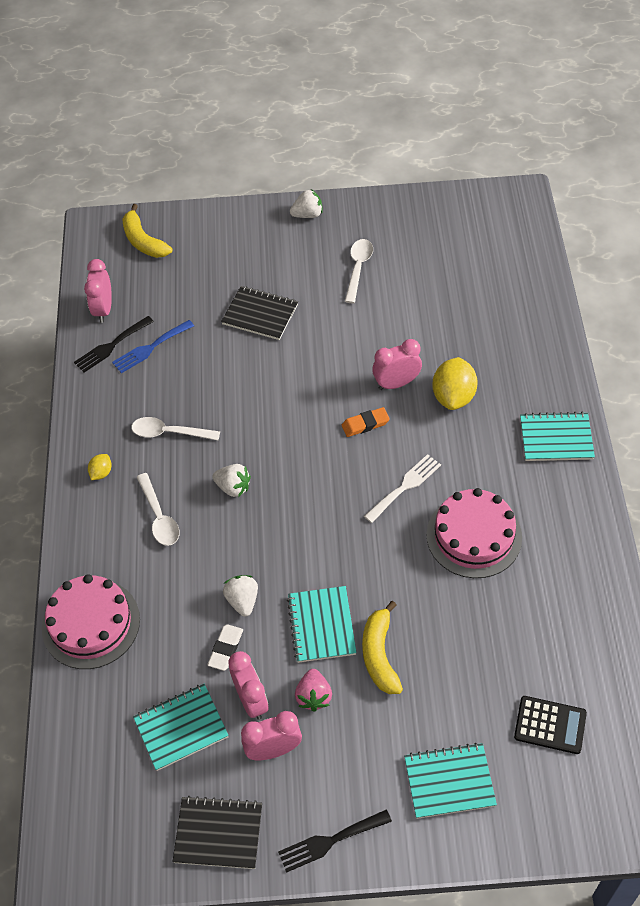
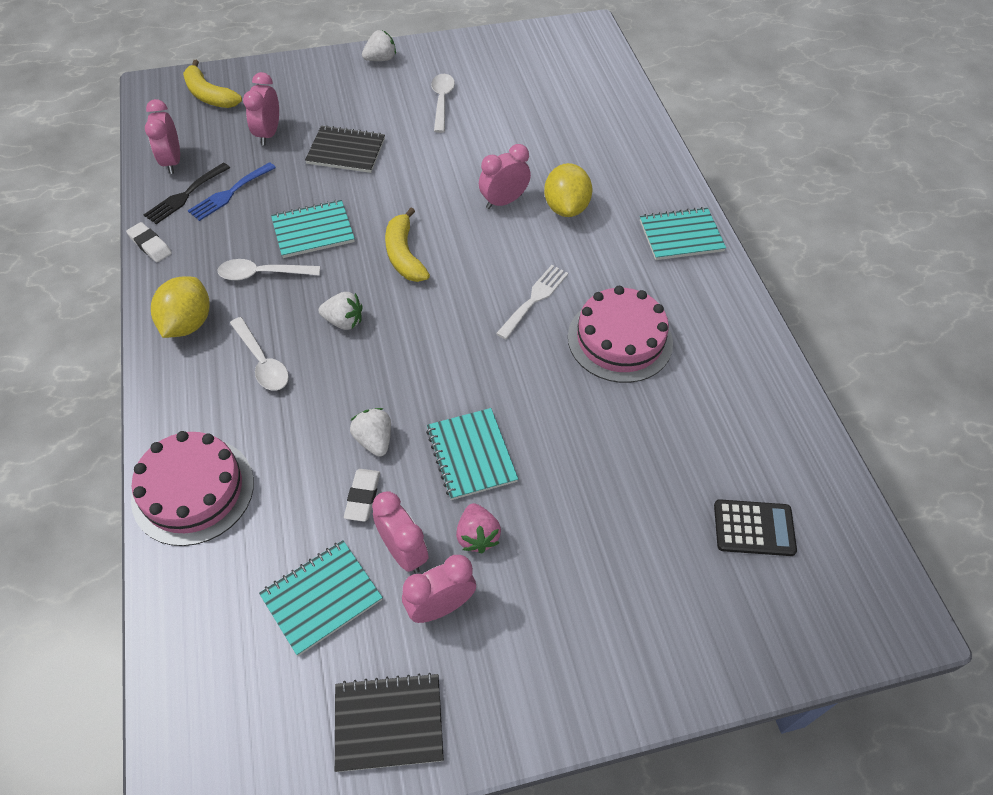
camera: 15 degrees left, 0 degrees up
(77, 393) = (150, 245): none -> white eraser
(101, 473) = (188, 323): yellow lemon -> yellow lemon, size x2.02
(192, 288) = (268, 134): none -> pink clock
(330, 841) = (530, 708): black fork -> none
(365, 424) = (479, 243): orange eraser -> none
(379, 655) = (544, 478): yellow banana -> yellow banana (404, 255)
(449, 781) = (657, 611): turquoise notebook -> turquoise notebook (313, 231)

